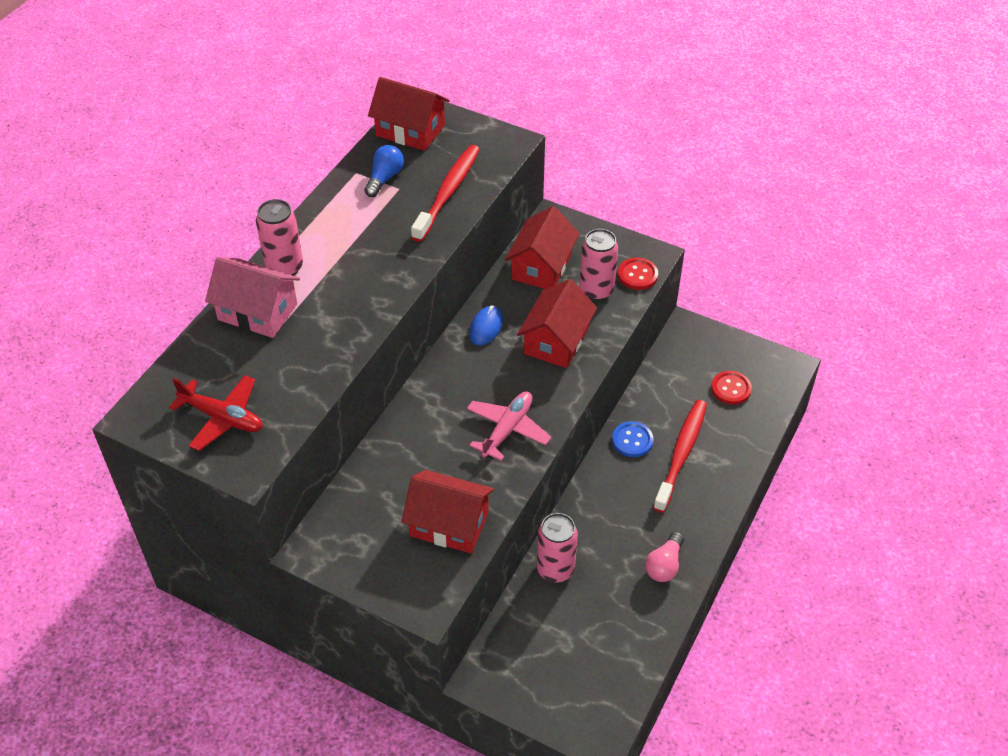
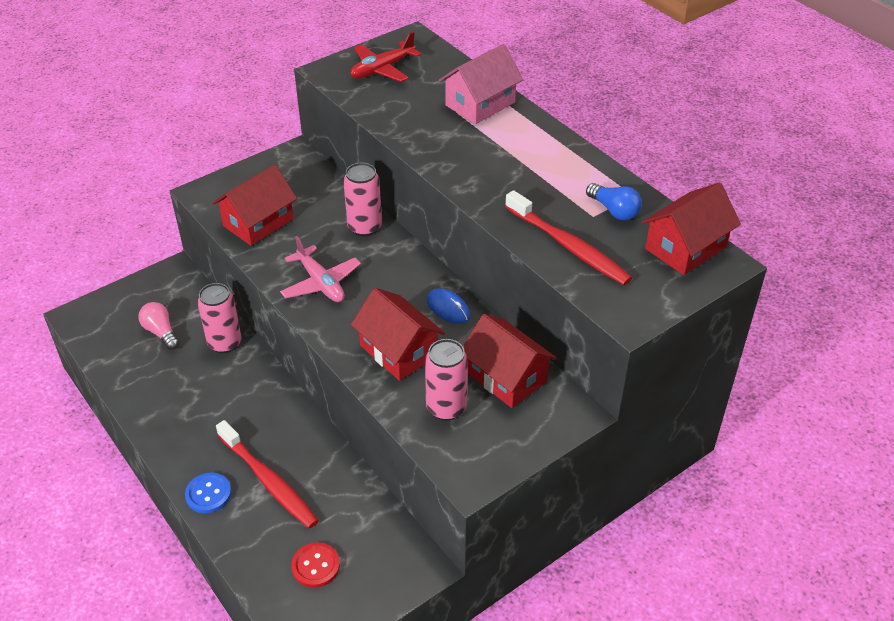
camera: 115 degrees right, 5 degrees down
(284, 267) = (524, 127): pink can -> pink can (364, 227)
(632, 440) = (311, 449): blue button -> blue button (208, 494)
(637, 275) = (448, 452): red button -> none
(664, 565) = (170, 414): pink light bulb -> pink light bulb (161, 332)

